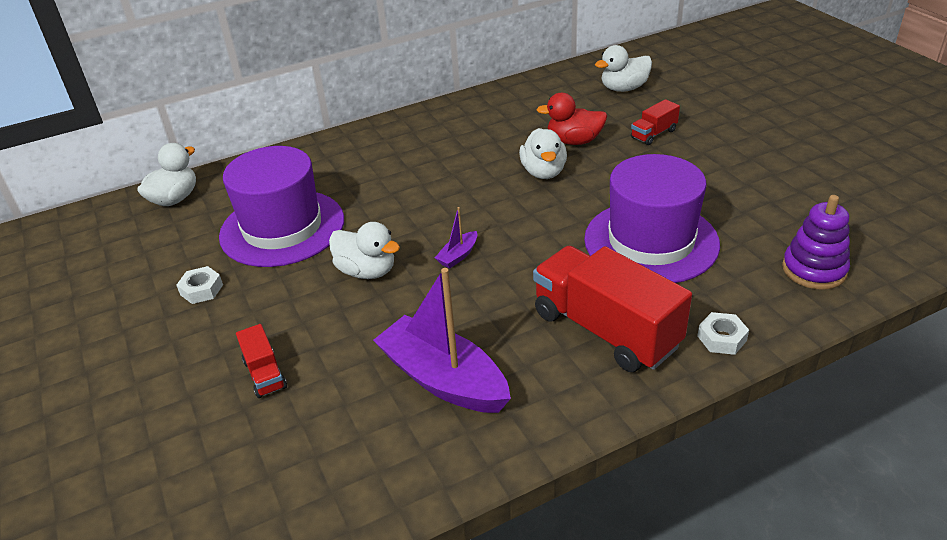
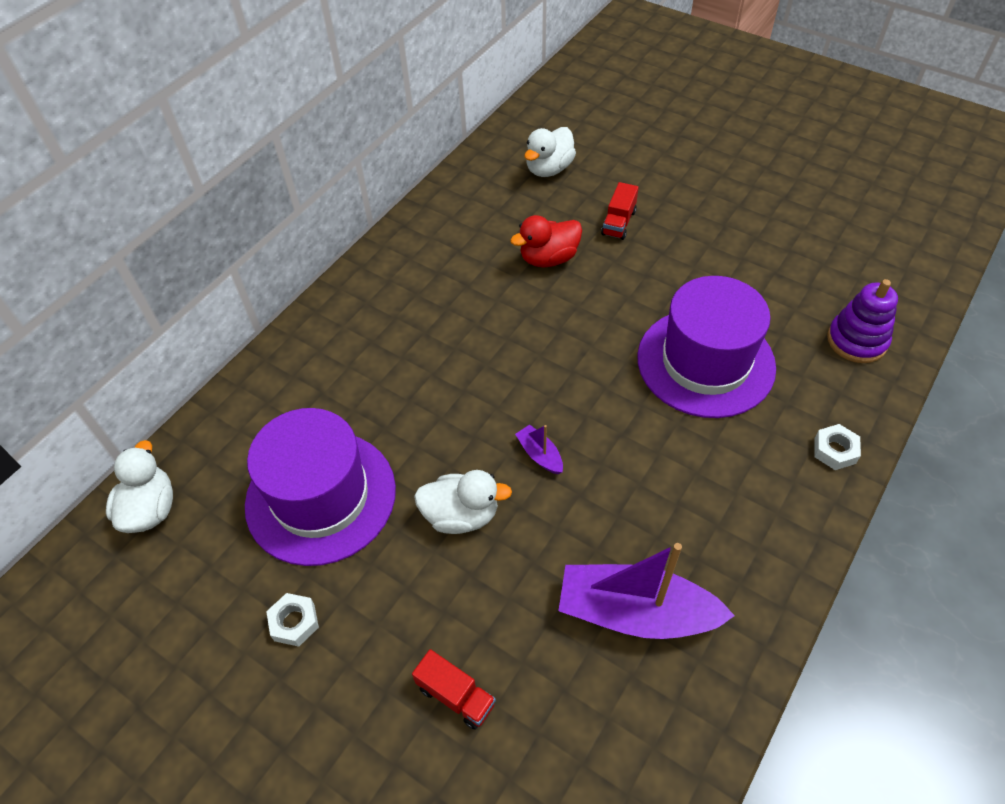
camera: 30 degrees left, 15 degrees up
(458, 255) = (540, 455): purple boat -> purple boat turned 135 degrees clockwise
(543, 172) = (547, 311): white duck -> none
(605, 330) = (736, 485): red truck -> none

